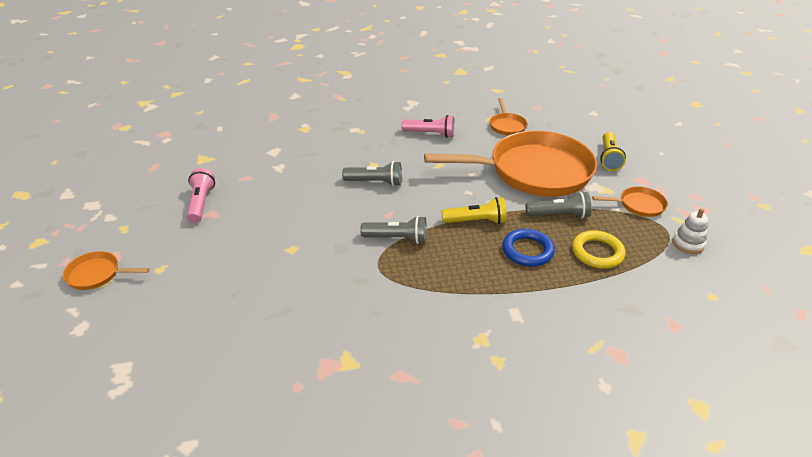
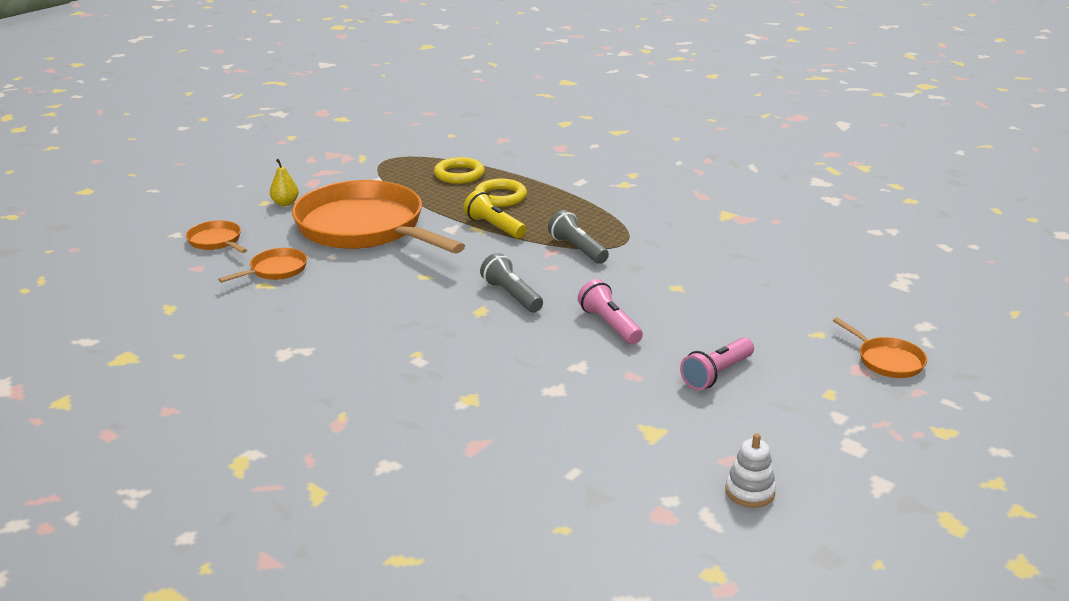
camera: 130 degrees left, 10 degrees down
(430, 134) = (360, 306): pink flashlight -> pink flashlight (609, 325)
(527, 251) = (500, 197): blue ring -> yellow ring
(559, 215) = (427, 199): grey flashlight -> none
(609, 158) = (285, 203): yellow flashlight -> yellow pear
(638, 205) = (360, 175): orange pan -> orange pan (216, 241)
(688, 244) = (395, 150): white stacking toy -> white stacking toy (749, 492)

